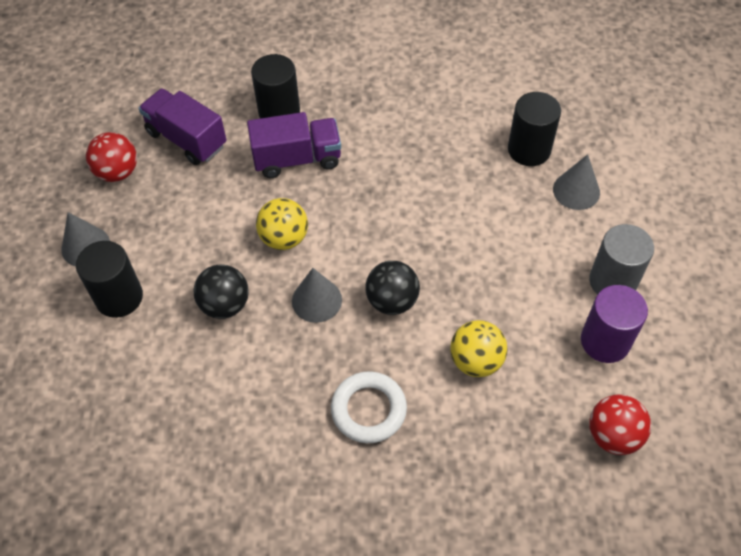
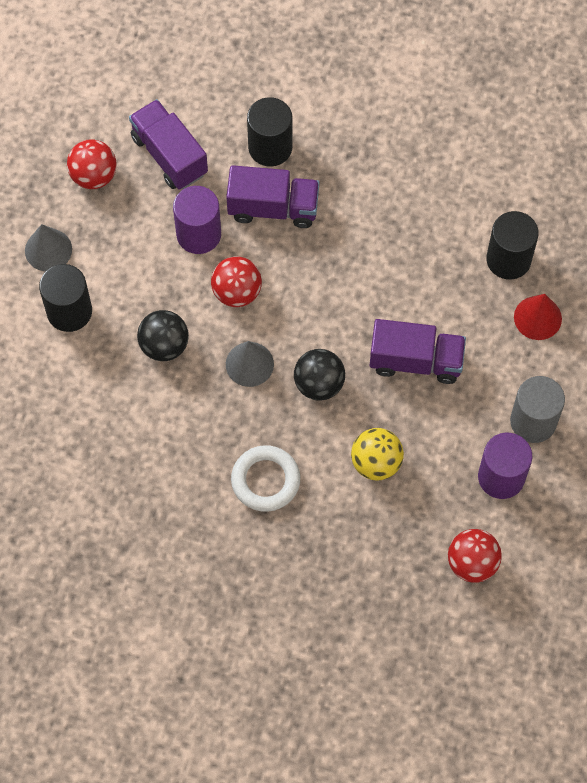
camera: 15 degrees right, 10 degrees up
(232, 197) = (198, 234): none -> purple cylinder
(284, 238) = (237, 292): yellow ball -> red ball
(478, 256) = (416, 361): none -> purple truck
(576, 191) = (537, 318): grey cone -> red cone

